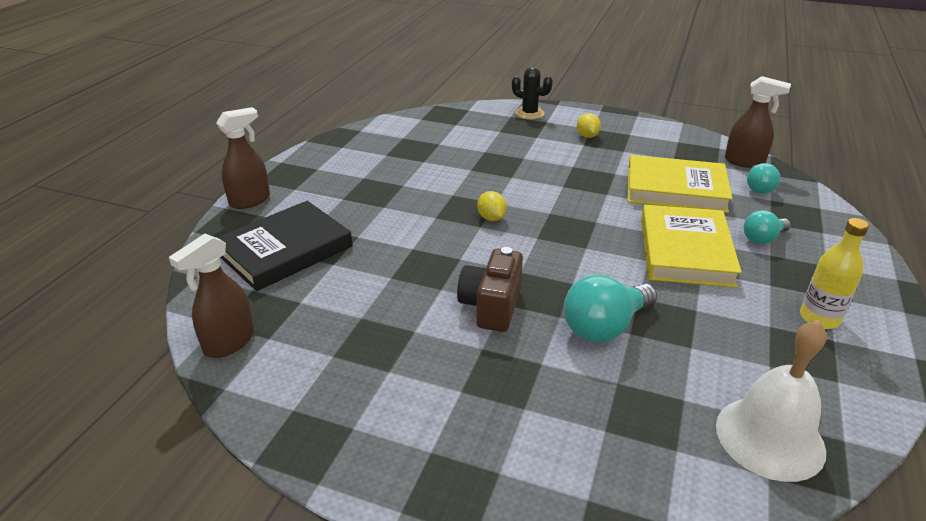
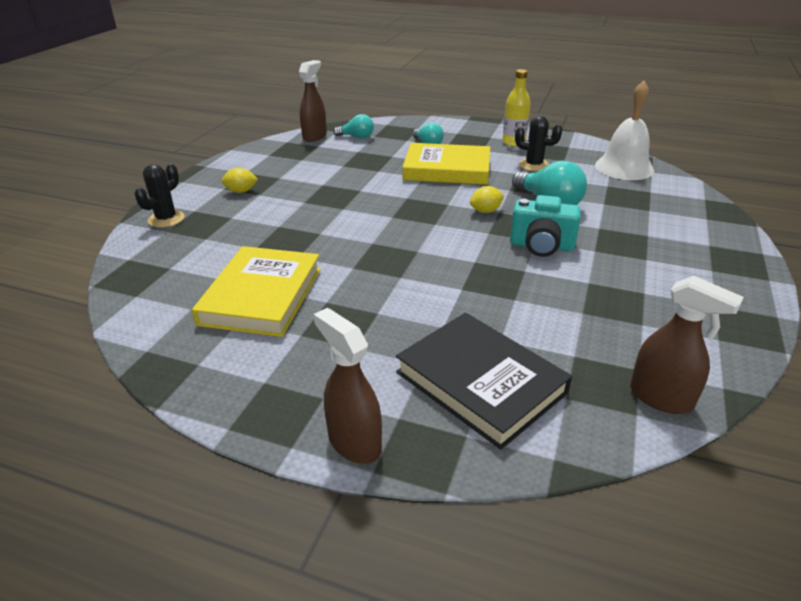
camera: 90 degrees left, 0 degrees up
(491, 218) = (402, 245): yellow lemon -> yellow lemon (485, 211)
(491, 306) = (541, 246): brown camera -> turquoise camera
(675, 189) = (355, 164): yellow book -> yellow book (262, 296)
(733, 329) = (534, 165): none -> black cactus

